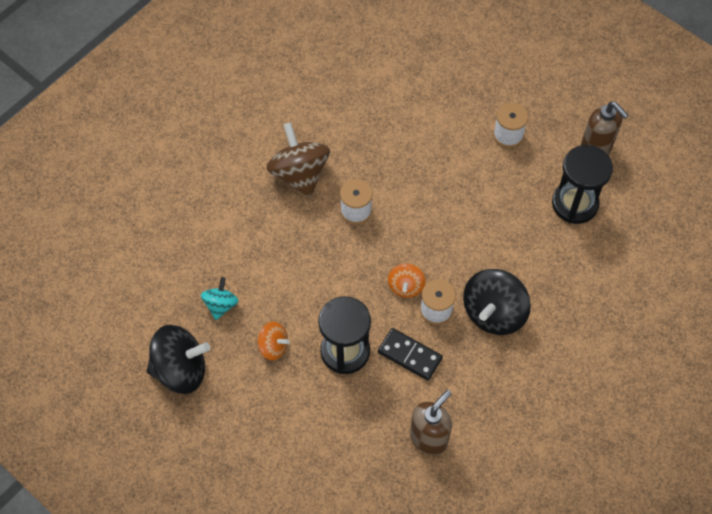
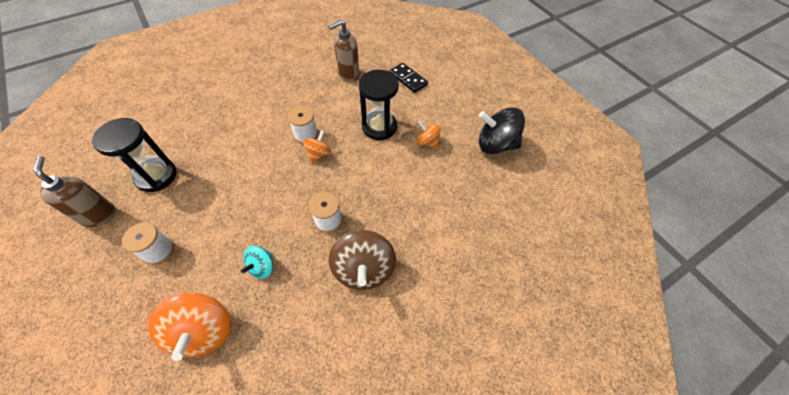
camera: 165 degrees left, 5 degrees down
(221, 305) = (459, 178): turquoise spinning top -> turquoise spinning top (262, 267)
(409, 355) = (338, 114): black domino -> black domino (408, 79)
(419, 89) = (204, 331): none -> orange spinning top
(494, 313) = (269, 123): black spinning top -> none

